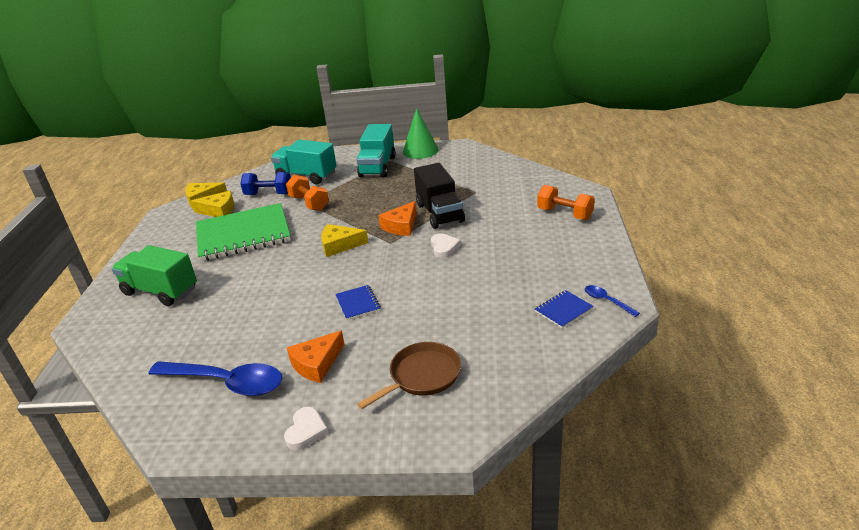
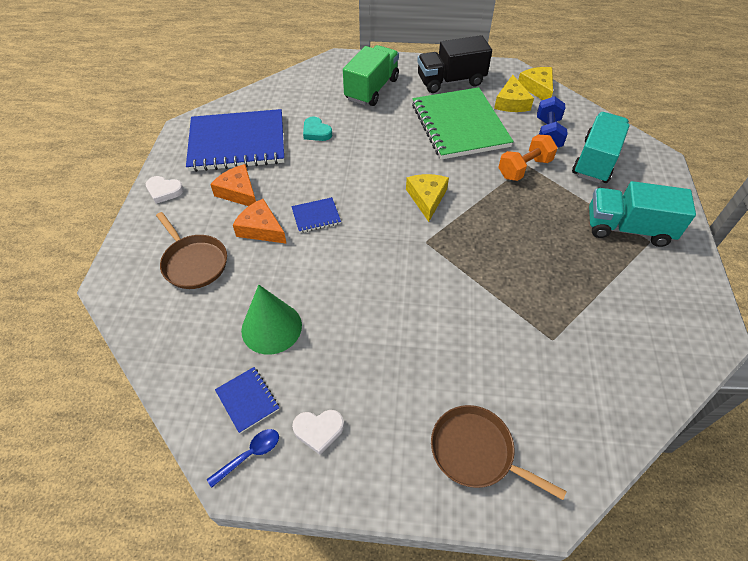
camera: 90 degrees right, 20 degrees up
(225, 321) = (316, 132): none -> turquoise heart
(227, 382) = (237, 143): blue spoon -> blue notebook
(401, 226) = (462, 252): orange cheese -> orange cheese (261, 229)
(420, 150) = (689, 278): green cone -> green cone (271, 327)
(439, 213) = (491, 292): black truck -> black truck (450, 81)
(444, 248) = (405, 292): white heart -> white heart (318, 430)
(565, 214) = (475, 451): orange dumbbell -> brown pan

